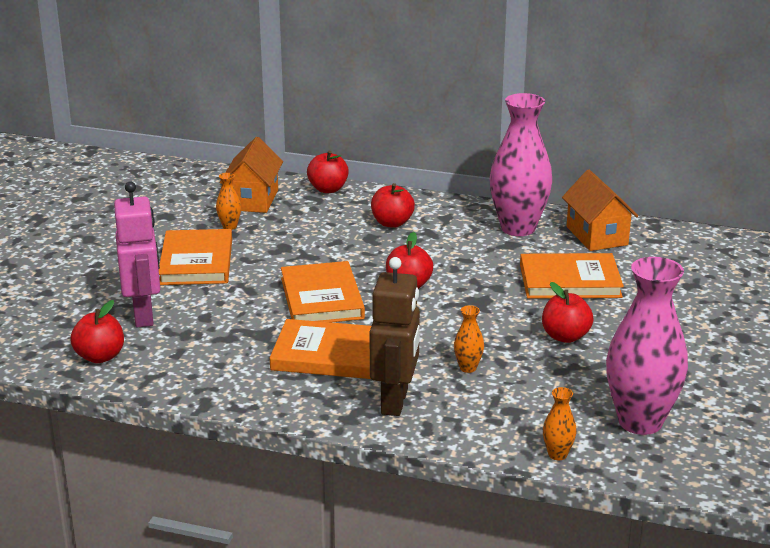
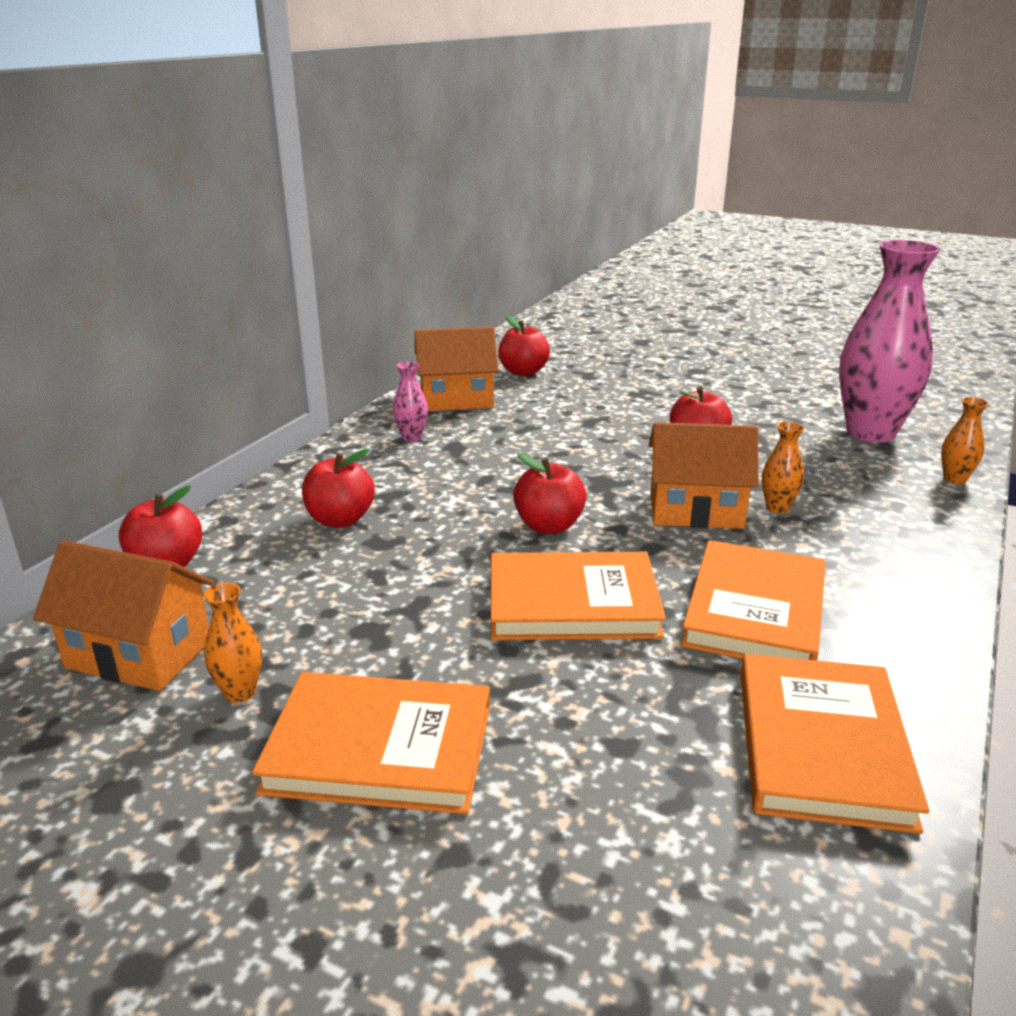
camera: 80 degrees left, 0 degrees up
(100, 357) = (797, 932): red apple -> red apple (523, 372)
(144, 315) = (606, 844): pink robot -> none
(395, 402) = (876, 566): brown robot -> none
(450, 336) = (696, 511): none -> orange house
(518, 228) = (411, 437): pink vase -> pink vase, size x0.41
(570, 281) = (564, 426): orange book -> orange book (821, 746)

